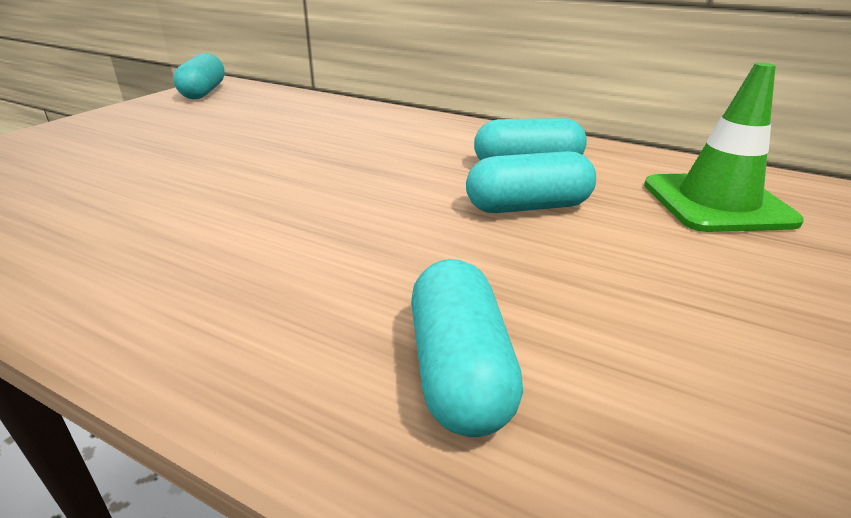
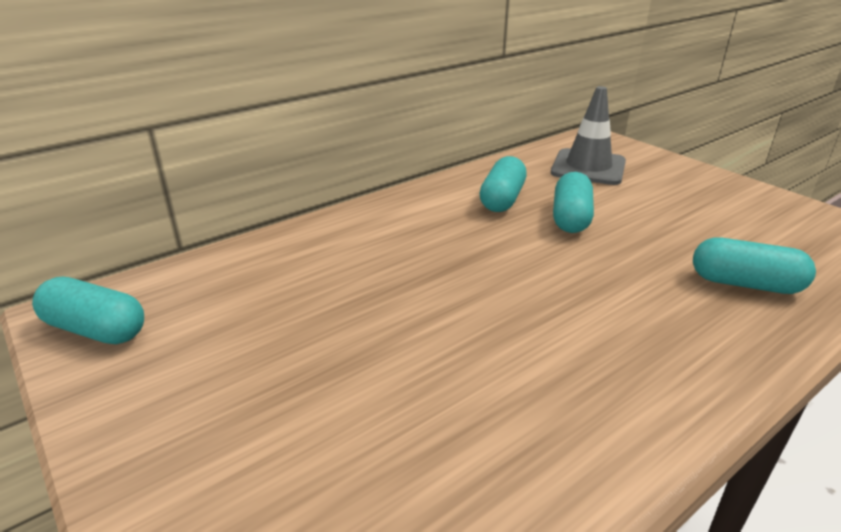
camera: 65 degrees left, 0 degrees up
(717, 203) = (588, 167): green traffic cone -> grey traffic cone

